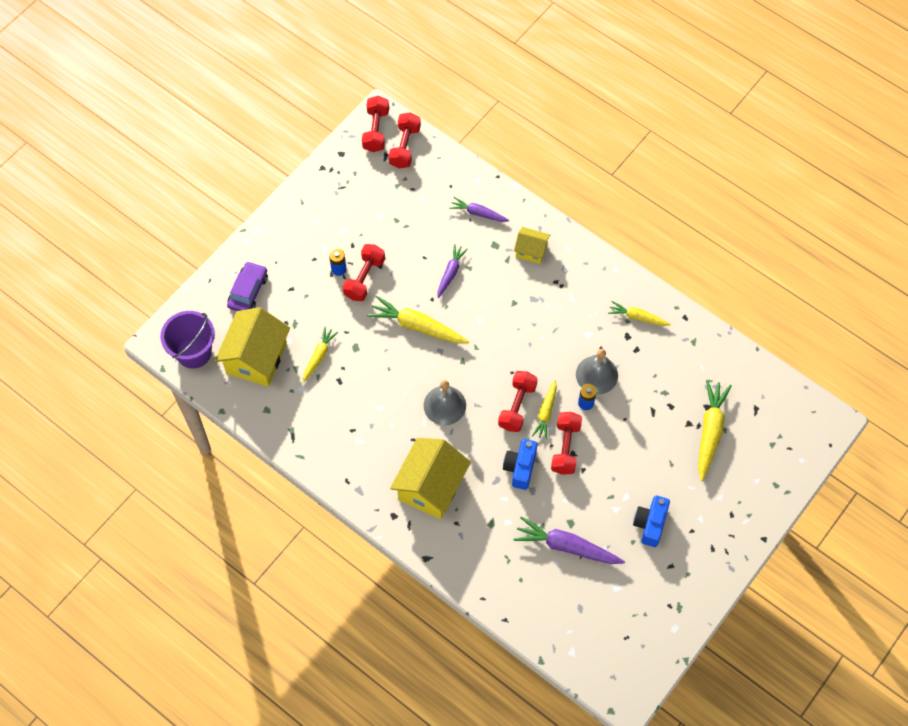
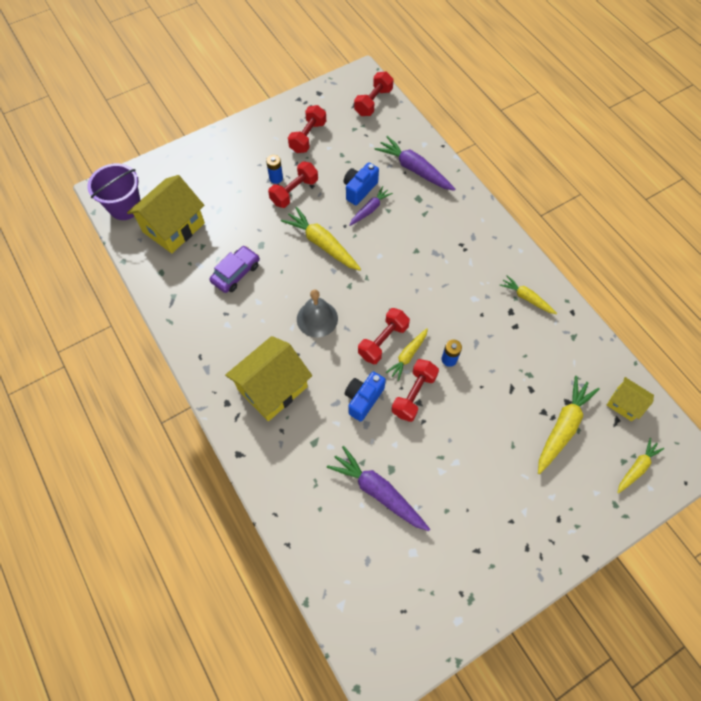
camera: 20 degrees right, 0 degrees up
(248, 291) = (193, 173): purple car -> purple car (236, 273)
(319, 356) = (226, 242): yellow carrot -> yellow carrot (636, 467)
(376, 130) = (355, 84): red dumbbell -> red dumbbell (308, 137)
(478, 213) = (414, 169): purple carrot -> purple carrot, size x1.65
(531, 251) = (448, 212): yellow house -> yellow house (624, 404)
(596, 374) = (469, 337): grey bell -> none
(650, 524) = (470, 499): blue camera -> blue camera (359, 189)

